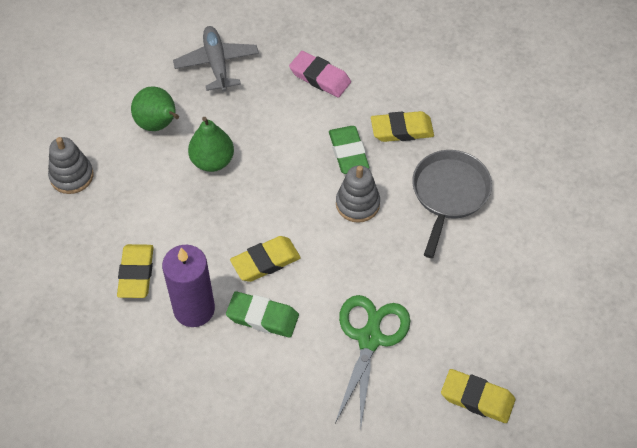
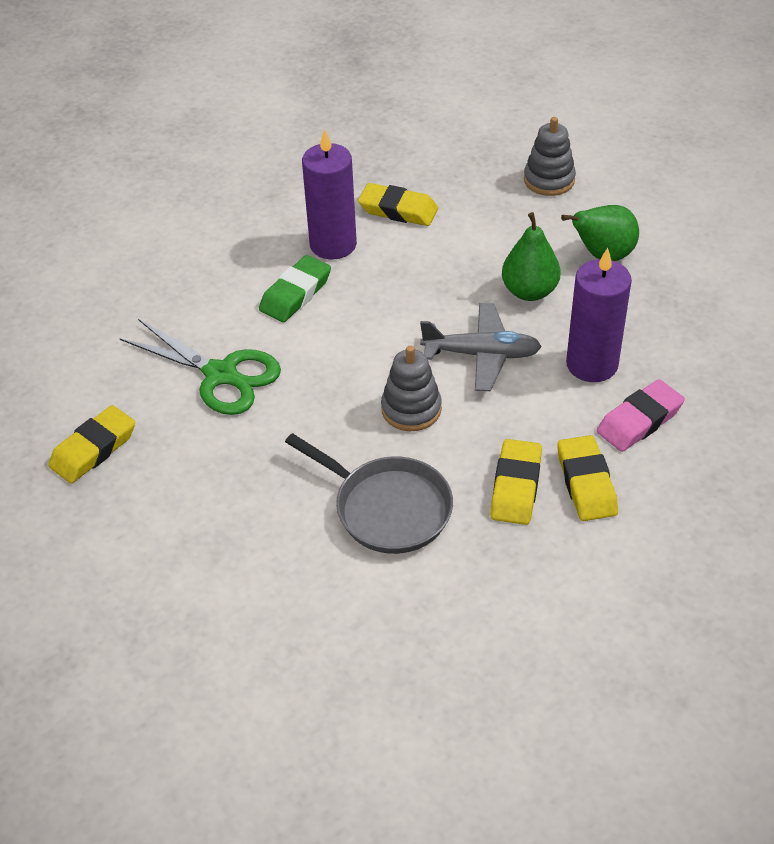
camera: 110 degrees right, 10 degrees down
(217, 64) = (691, 322): grey plane -> grey plane (481, 354)
(265, 262) = (365, 310): yellow eraser -> yellow eraser (586, 483)
(277, 111) = (592, 364): none -> purple candle
(348, 153) = (496, 420): green eraser -> none

